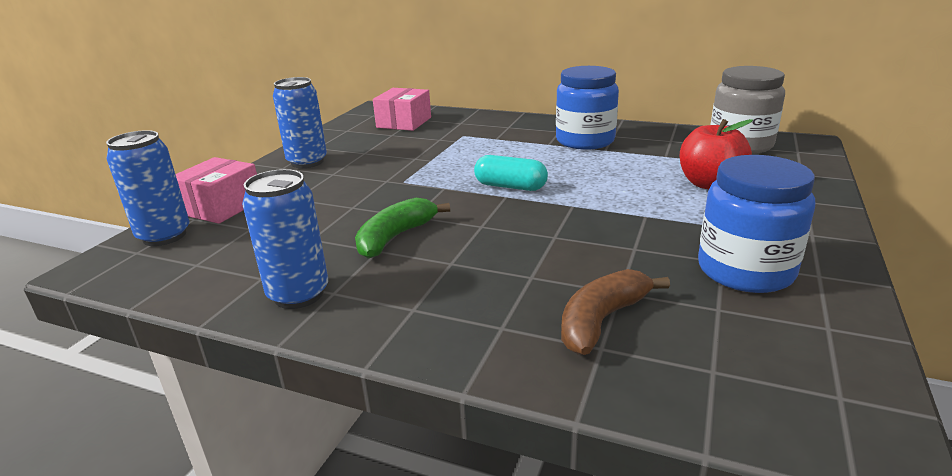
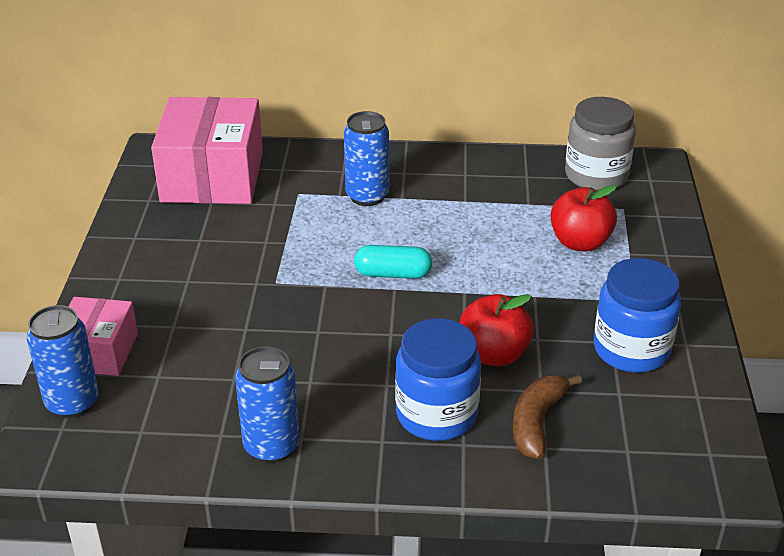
camera: 20 degrees left, 10 degrees up
(307, 162) = (143, 265): blue can -> blue can (367, 196)
(395, 237) = (317, 363): green banana -> none
(404, 122) = (212, 176): pink box -> pink box, size x1.80
(579, 254) = (493, 354): none -> red apple
(585, 141) = (439, 188): blue jar -> blue jar (436, 414)

